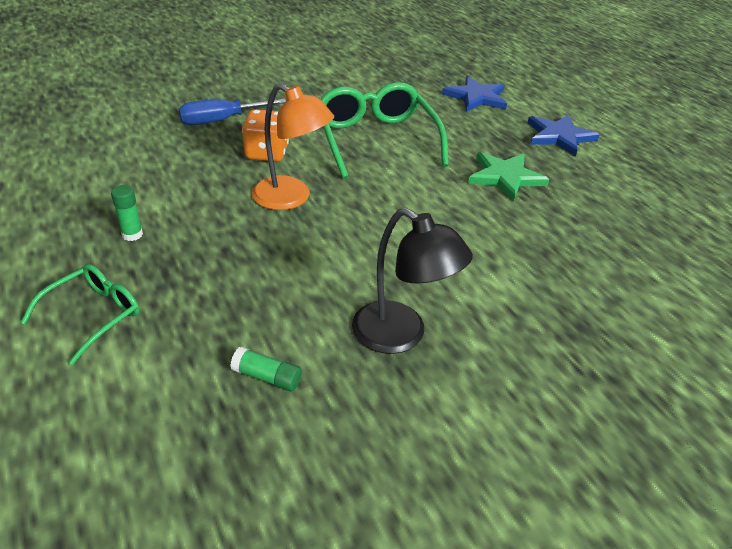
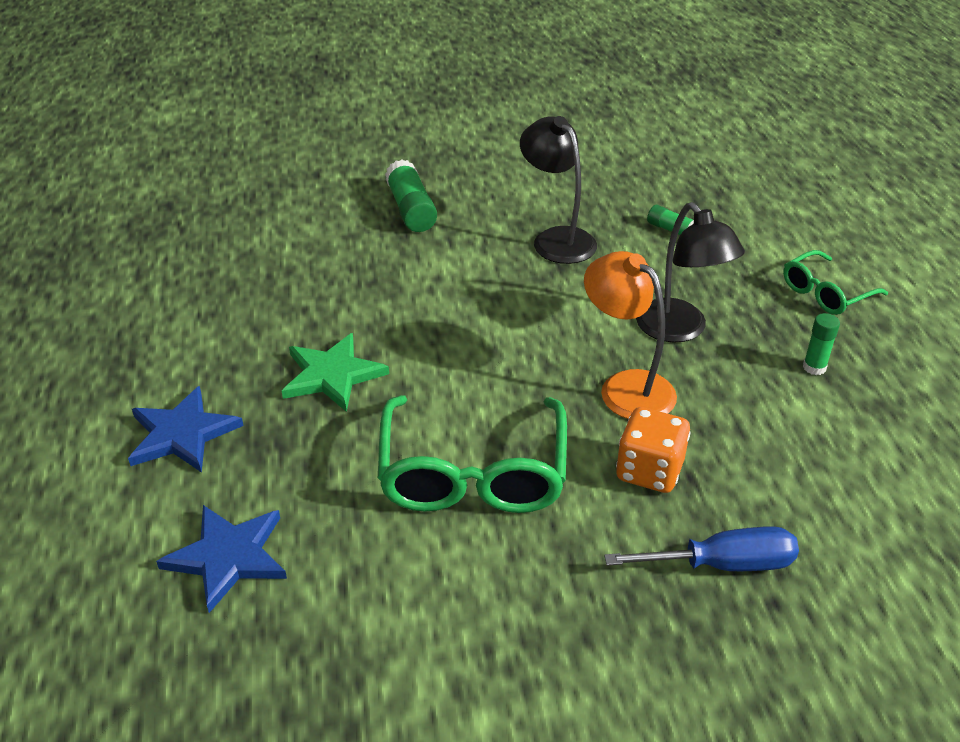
camera: 160 degrees left, 0 degrees up
(251, 249) = (679, 330): none -> black lamp
(585, 347) = (411, 210): none -> green glue stick

